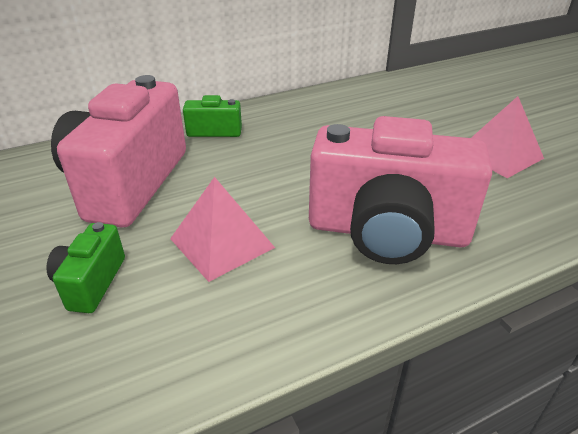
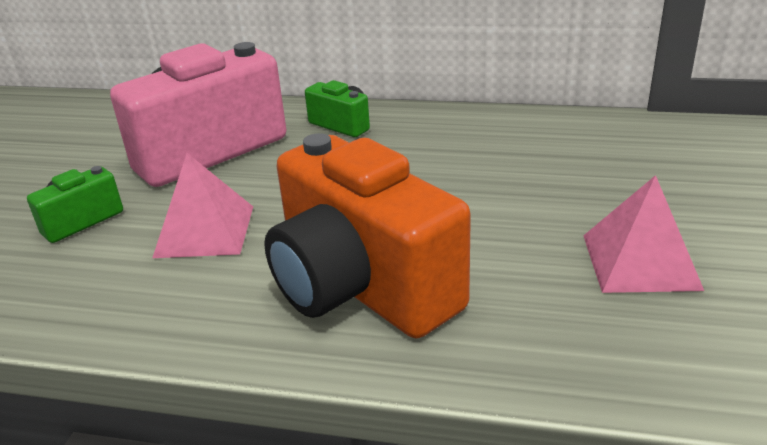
camera: 40 degrees right, 5 degrees down
(387, 232) = (361, 287): pink camera -> orange camera

